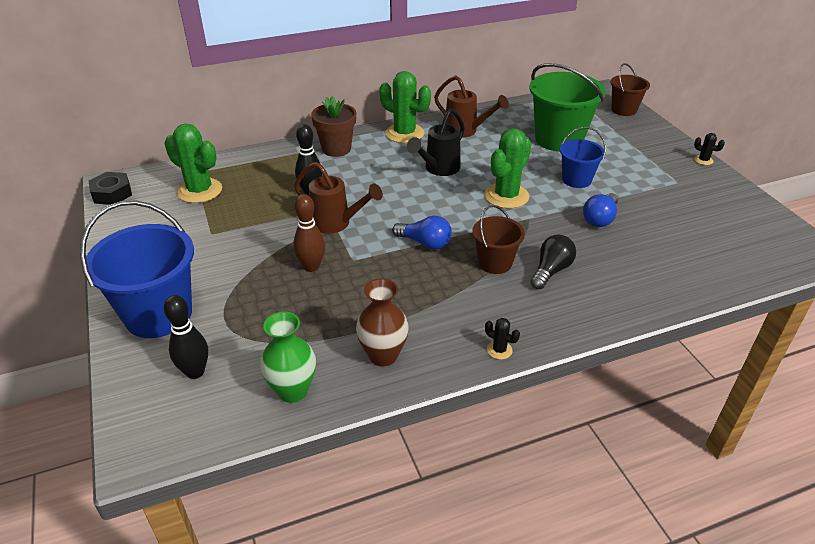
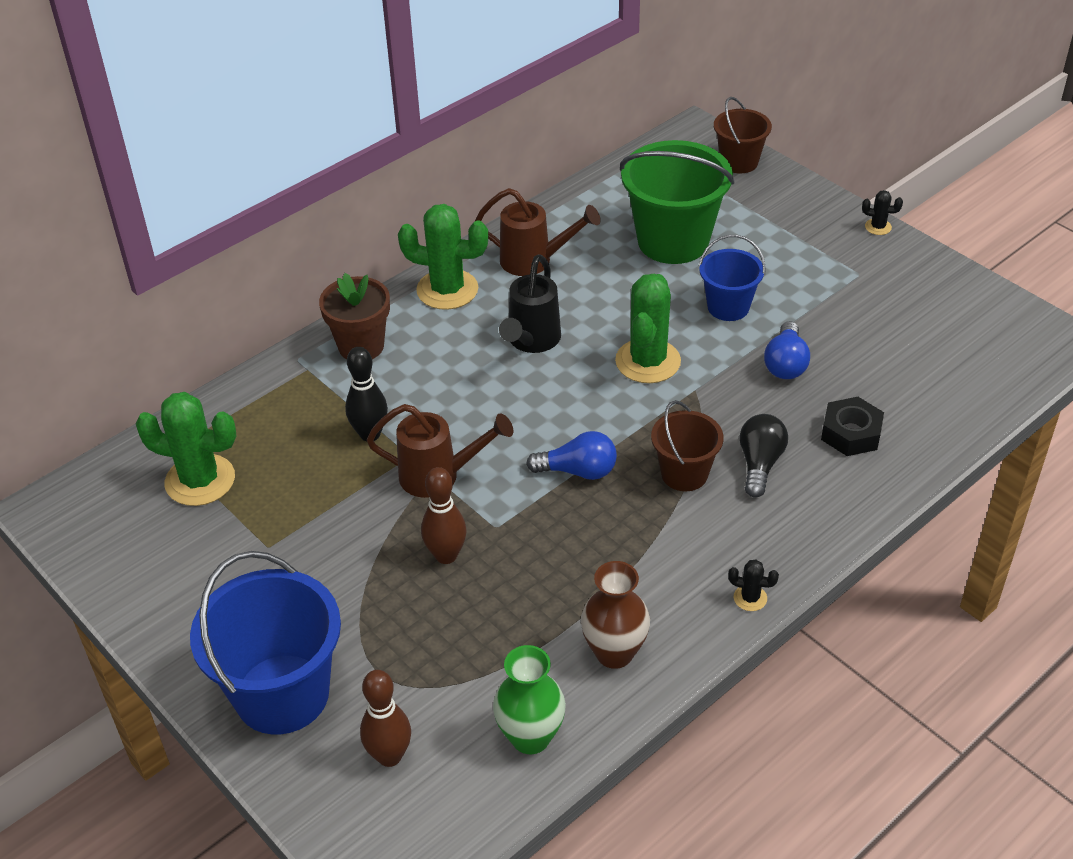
camera: 20 degrees left, 5 degrees up
(112, 193) = (64, 525): black nut -> black nut (851, 433)
(195, 372) = (389, 756): black bowling pin -> brown bowling pin

